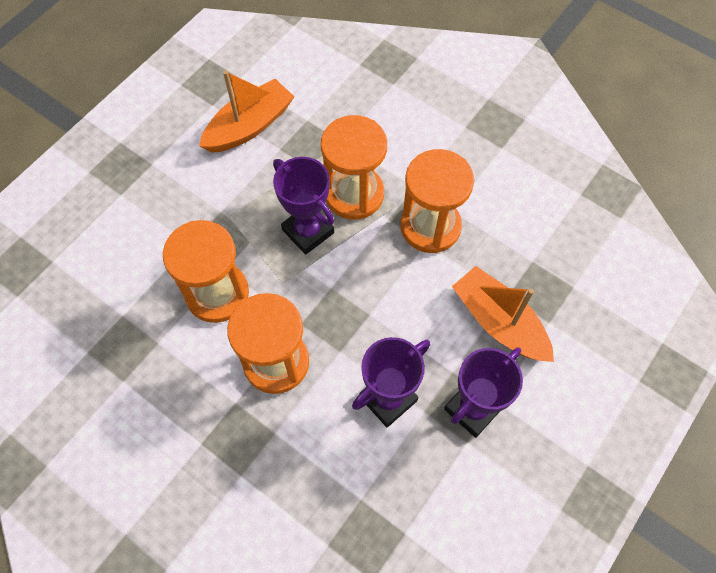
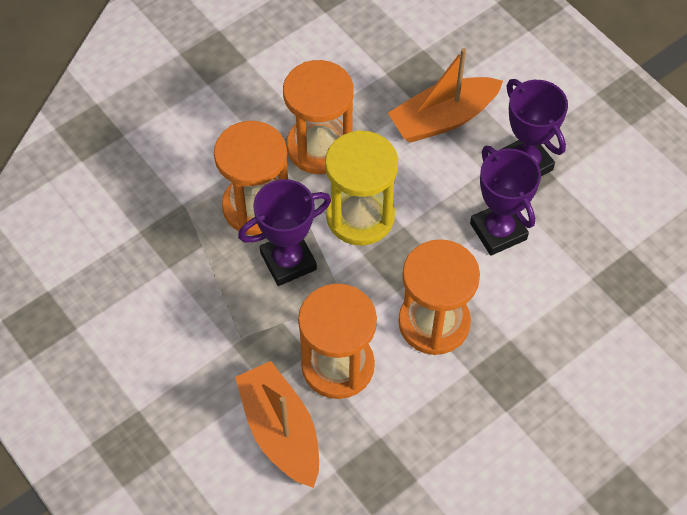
camera: 75 degrees left, 5 degrees down
(249, 126) = (124, 293): orange boat -> orange boat (280, 431)
(368, 276) = (360, 216): none -> yellow hourglass

